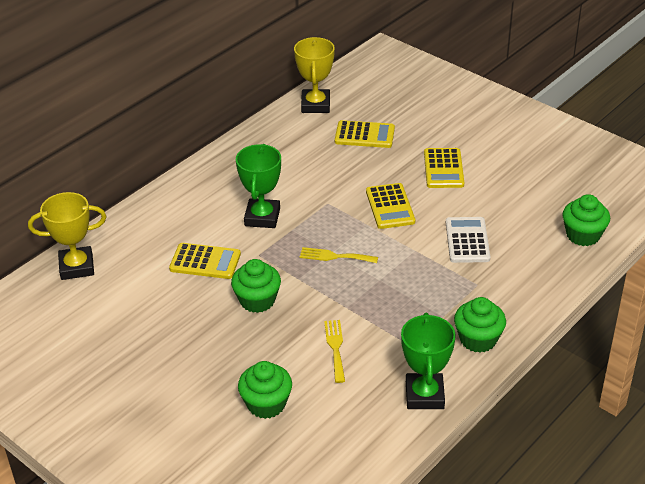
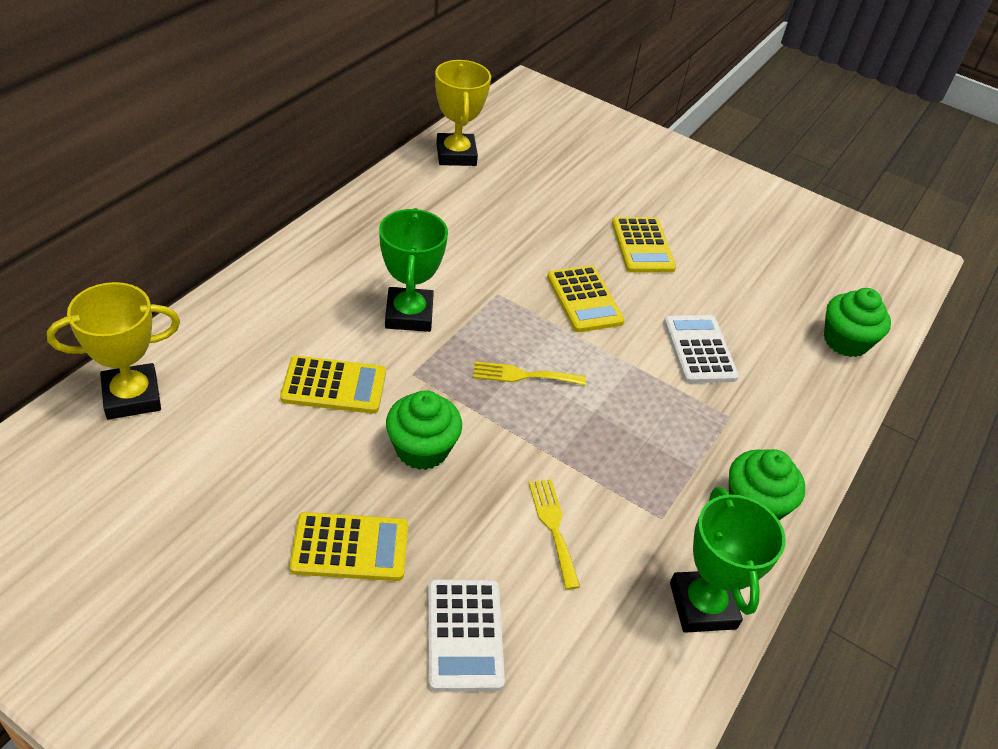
camera: 15 degrees left, 5 degrees up
(266, 404) = (464, 635): green cupcake -> white calculator
(364, 135) = (529, 197): yellow calculator -> yellow calculator (350, 547)

